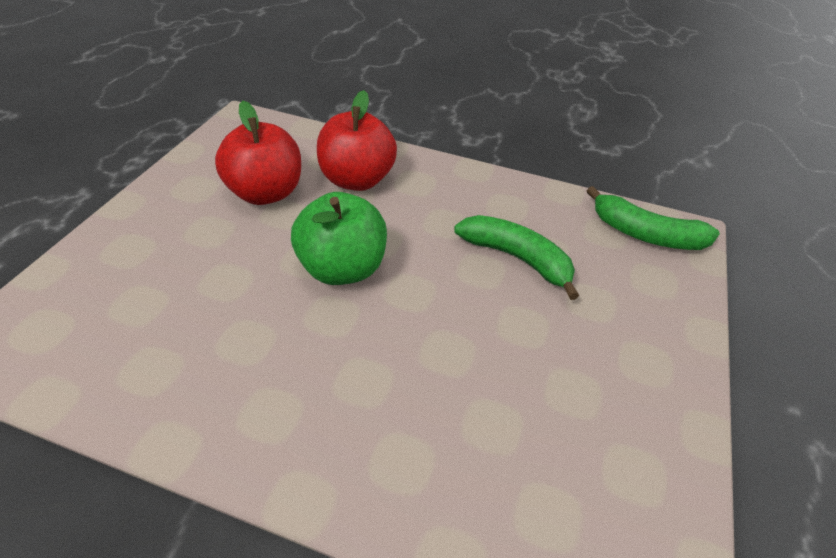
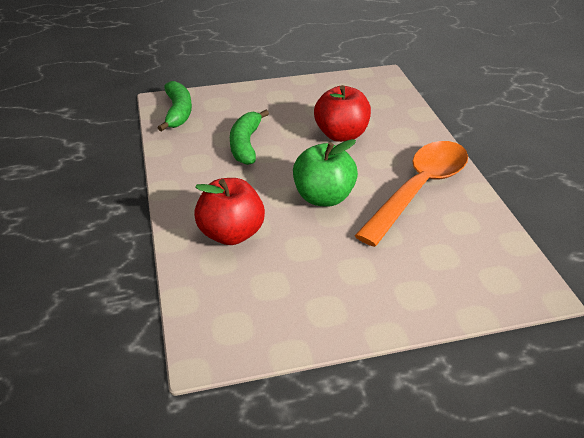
camera: 120 degrees left, 5 degrees down
(255, 373) = (419, 189): none -> orange spoon
(265, 193) = (292, 268): red apple -> red apple (341, 135)

